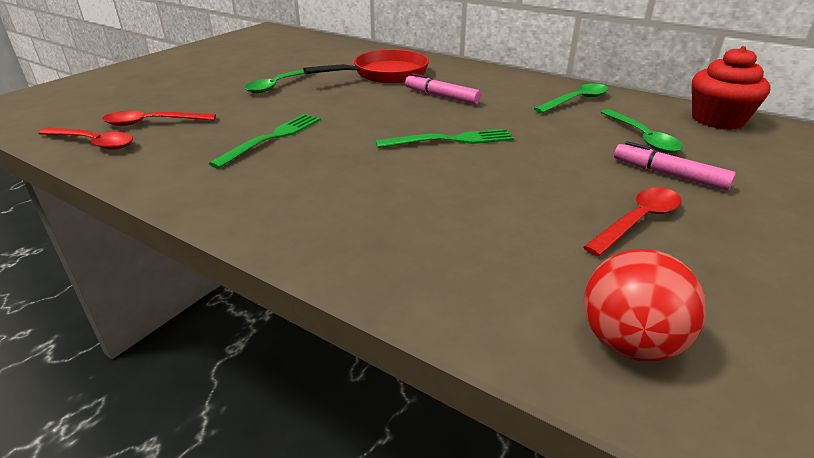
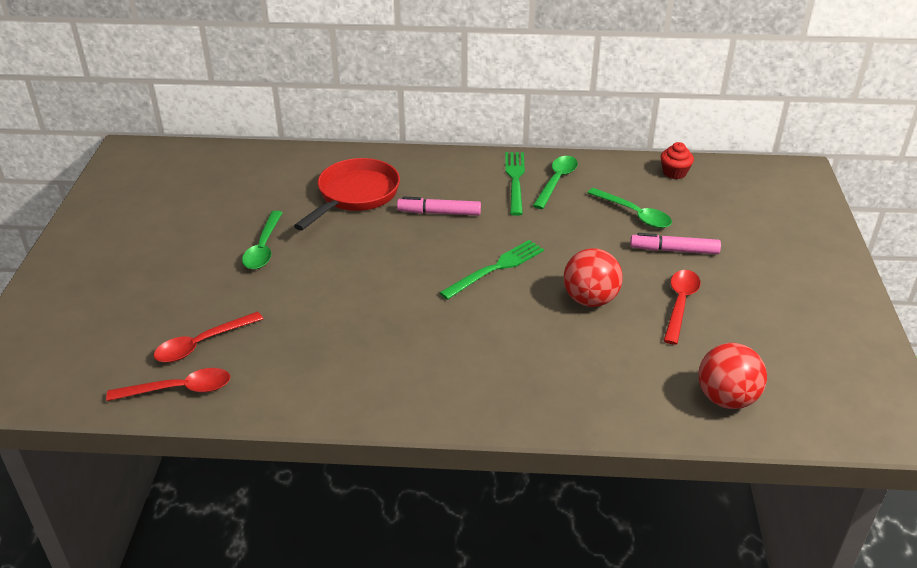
camera: 30 degrees left, 5 degrees up
(272, 138) = (343, 321): green fork -> green fork (515, 180)
(526, 187) = (590, 300): none -> red ball
(717, 120) = (674, 173): red cupcake -> red cupcake, size x0.56

